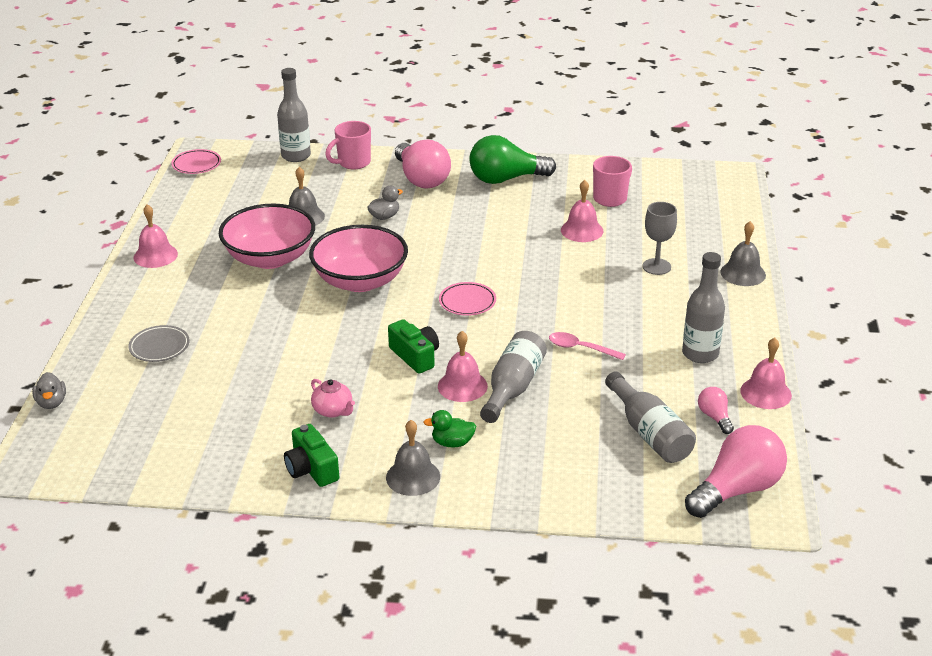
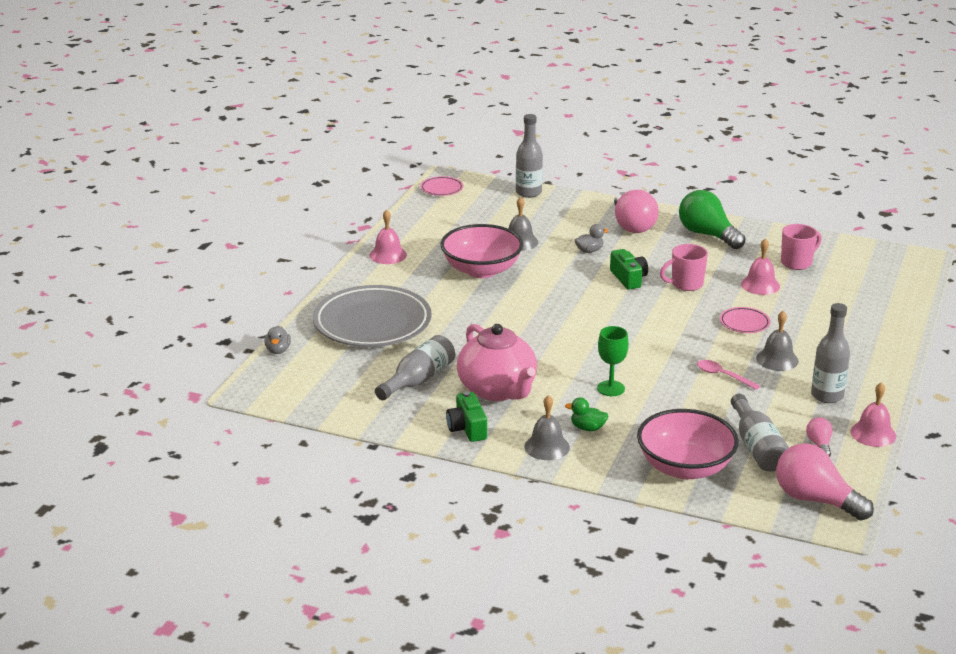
camera: 15 degrees right, 5 degrees down
(159, 347) = (372, 323): grey plate -> grey plate, size x2.36
(333, 411) = (498, 390): pink teapot -> pink teapot, size x2.33
(353, 163) = (576, 204): pink mug -> pink mug (686, 284)
(360, 281) = (552, 298): pink bowl -> pink bowl (685, 467)
(415, 356) = (579, 361): green camera -> green camera (628, 278)
(462, 386) = (611, 388): pink bell -> green goblet
(467, 302) = (637, 327): pink plate -> pink plate (744, 323)
(506, 179) = (707, 235): green light bulb -> green light bulb turned 45 degrees clockwise
(512, 388) = (653, 396): grey bottle -> grey bottle (418, 380)
(656, 267) = (816, 323): grey goblet -> none
(737, 490) = (815, 500): pink light bulb -> pink light bulb turned 120 degrees counterclockwise
(743, 273) = (893, 339): grey bell -> grey bell (777, 359)

